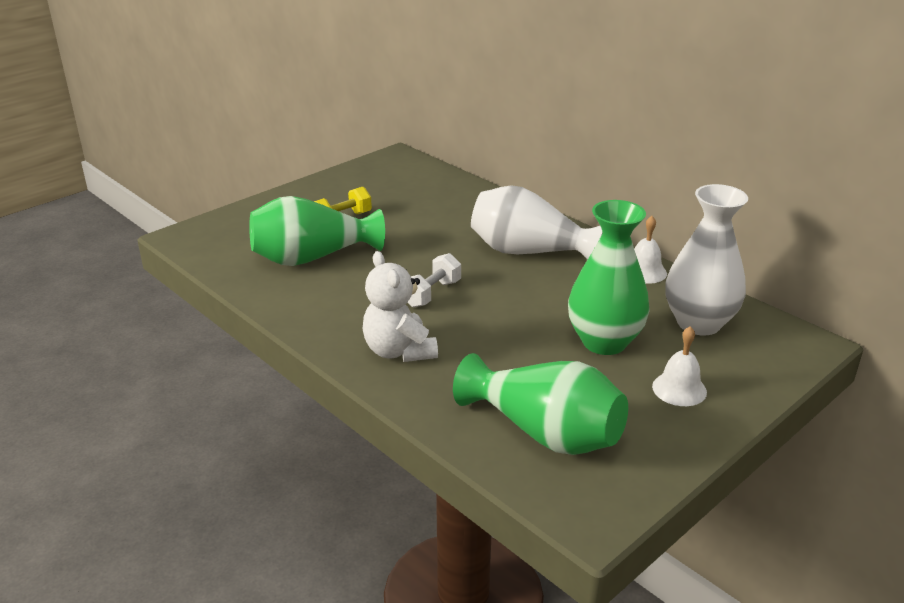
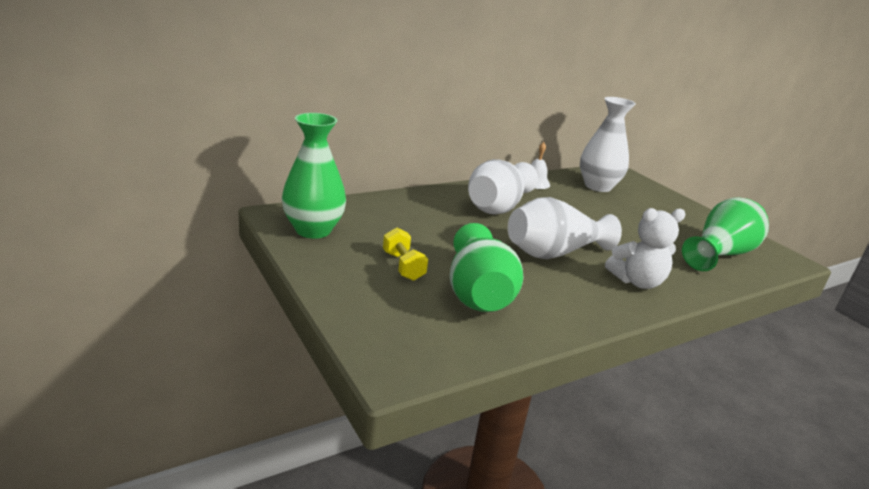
camera: 80 degrees left, 5 degrees down
(432, 294) = (554, 253): white dumbbell -> white vase
(604, 342) = (619, 214): green vase -> green vase (313, 230)
(679, 389) = (666, 209): white bell -> none

